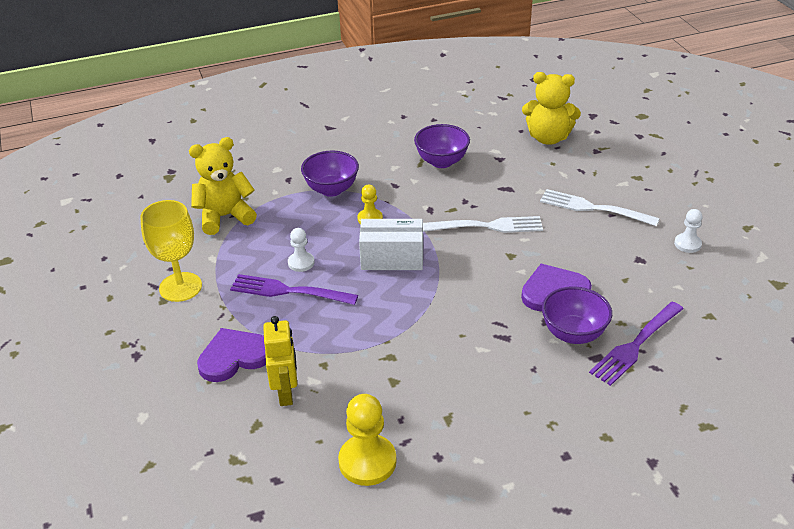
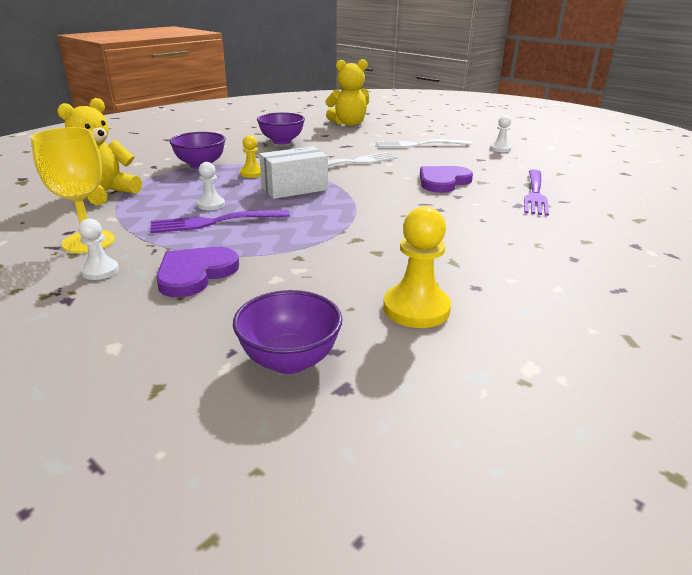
camera: 30 degrees left, 10 degrees down
(171, 329) = (100, 271): none -> white pawn
(286, 393) = (279, 284): yellow robot -> none
(573, 334) = (486, 197): purple bowl -> purple bowl (290, 360)

